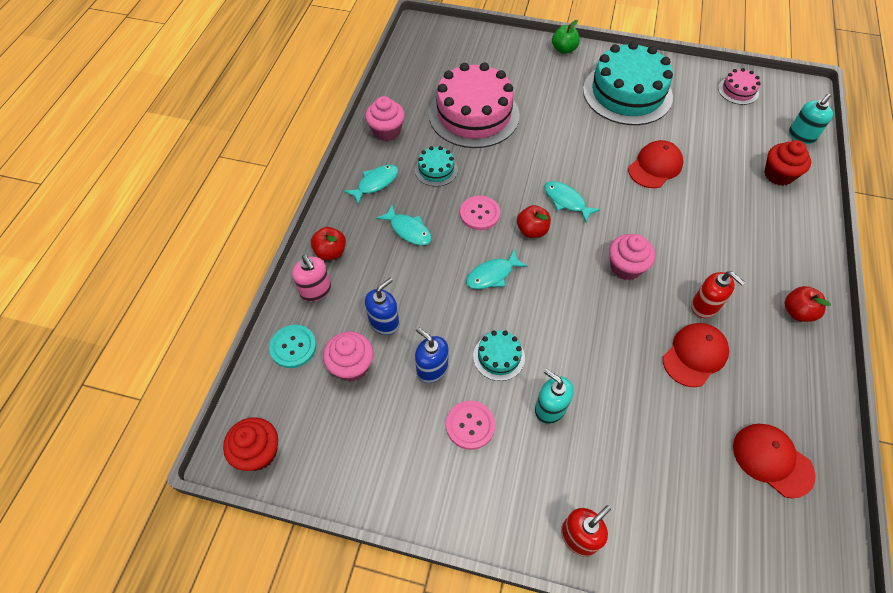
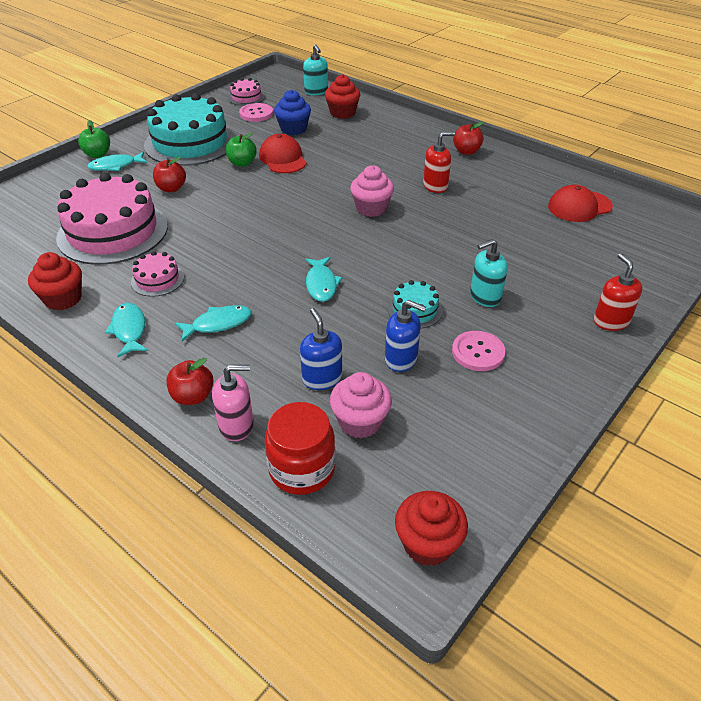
camera: 65 degrees left, 15 degrees down
(293, 347) = (302, 469): turquoise button -> red jar
(386, 131) = (63, 299): pink cupcake -> red cupcake
(432, 369) = (401, 359): blue soap dispenser -> blue soap dispenser turned 135 degrees counterclockwise
(436, 170) = (157, 279): turquoise cake -> pink cake
(479, 214) = (242, 269): pink button -> pink button (256, 113)
(532, 230) = (291, 244): red apple -> red apple (171, 188)
(566, 201) = (276, 214): turquoise fish -> turquoise fish (115, 166)
(624, 142) = (242, 163): none -> green apple
(695, 355) = (476, 206): red cap -> none
(713, 151) = (293, 129): none -> blue cupcake

